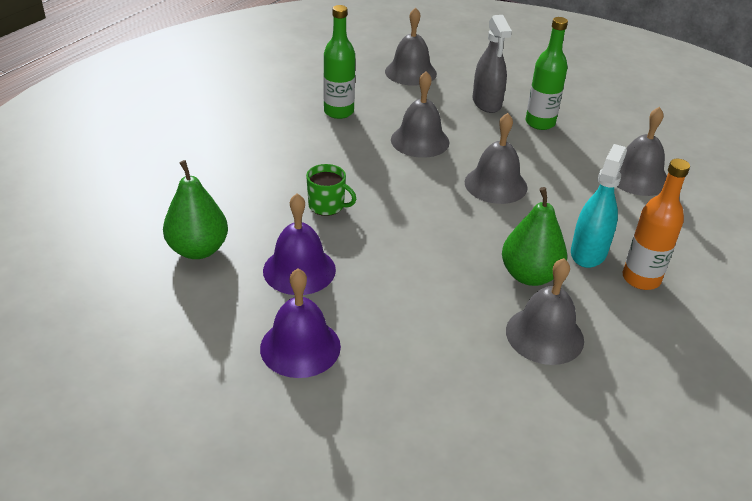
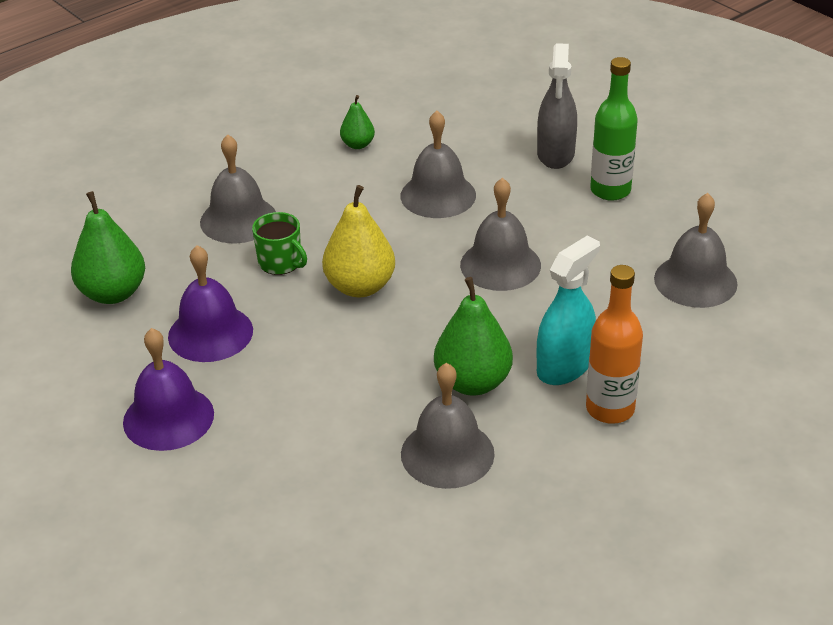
camera: 20 degrees right, 0 degrees up
(338, 112) = (358, 145): green bottle -> green pear
(400, 215) = (360, 287): none -> yellow pear
(410, 72) = (479, 100): grey bell -> grey bell (238, 219)

